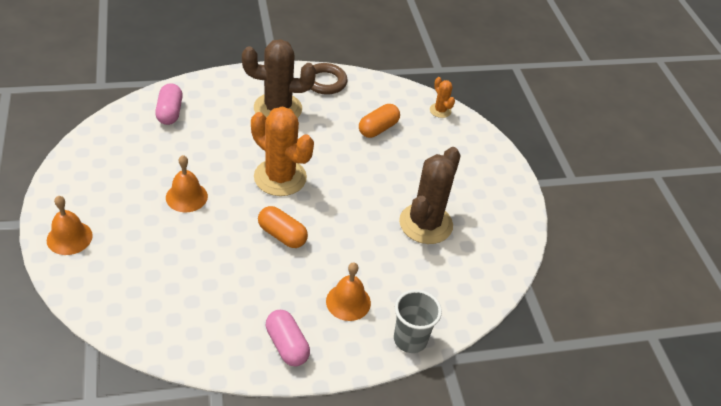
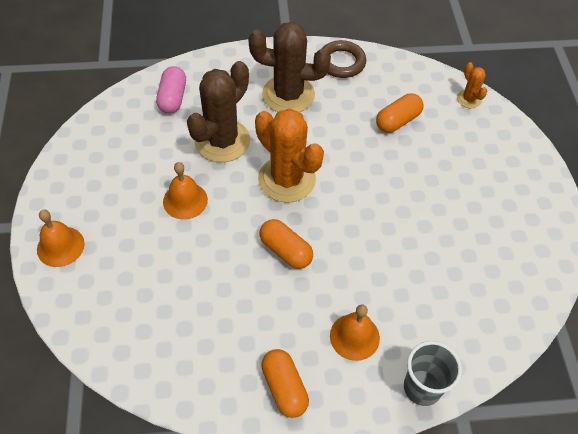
camera: 10 degrees right, 10 degrees up
(287, 345) = (284, 388): pink capsule -> orange capsule
(425, 224) = (446, 241): brown cactus -> brown cactus (222, 141)

